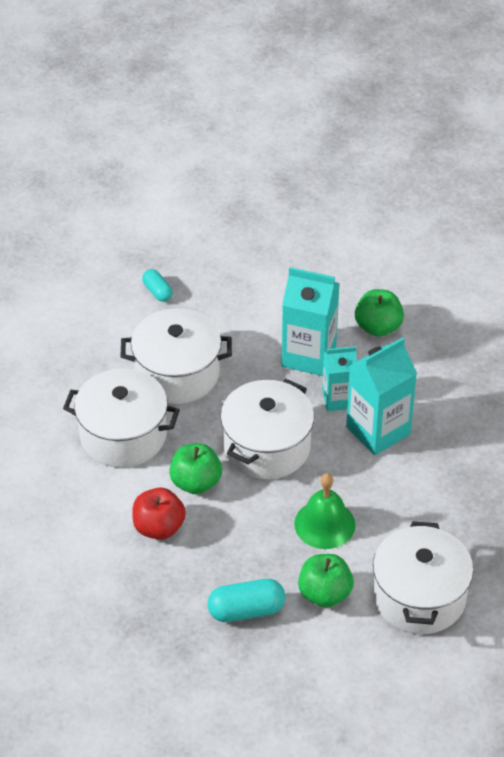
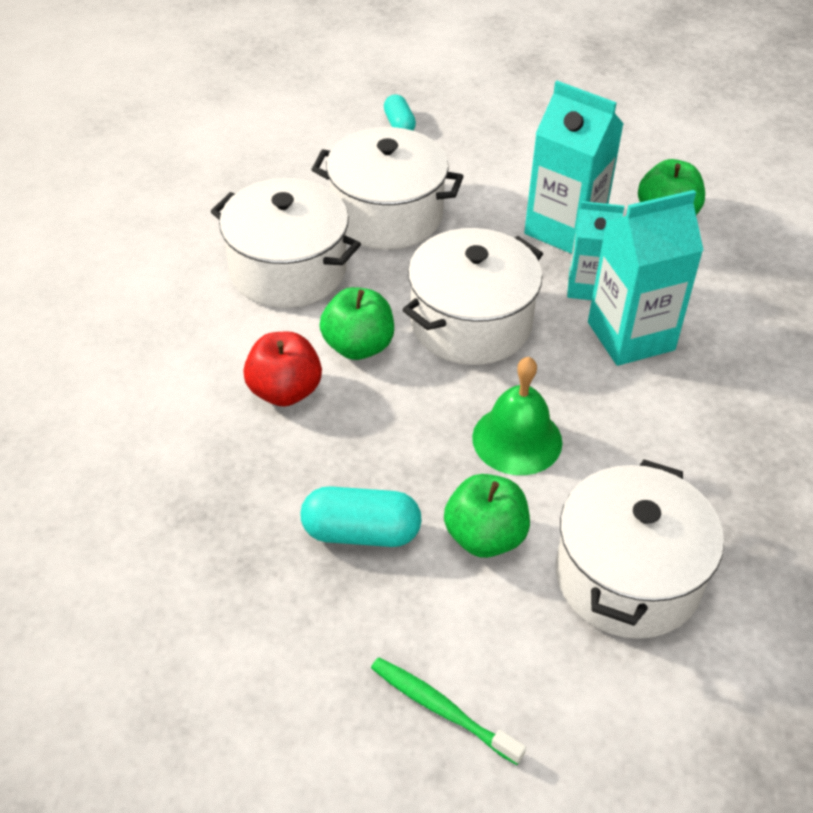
camera: 15 degrees right, 0 degrees up
(332, 702) = (441, 709): none -> green toothbrush

